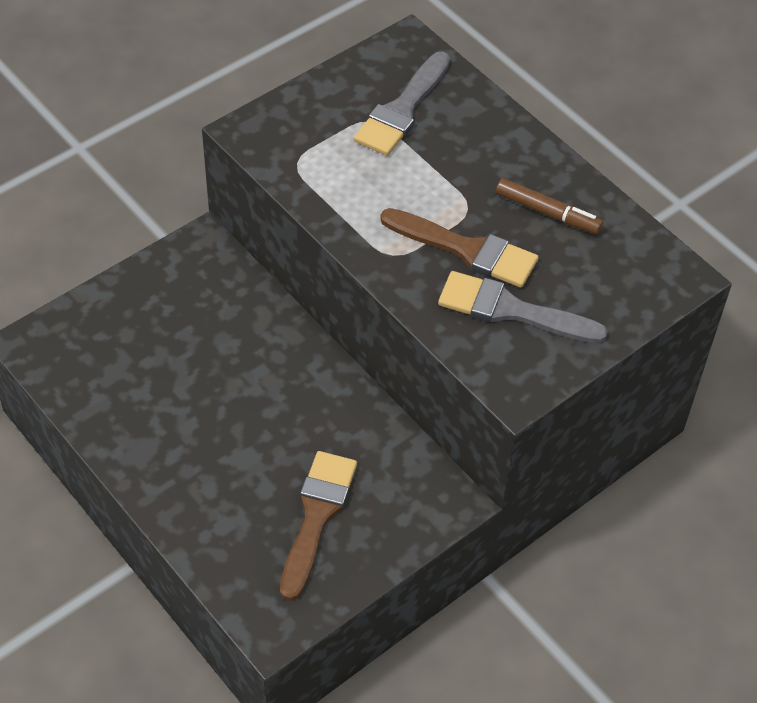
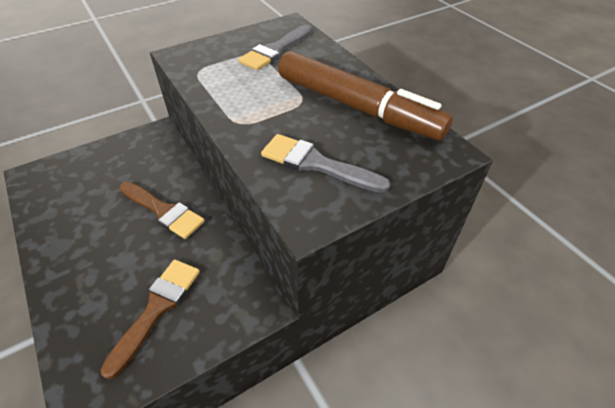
camera: 10 degrees right, 5 degrees down
(466, 250) = (294, 124): brown brush -> brown brush (163, 211)
(547, 212) = (357, 107): brown marker -> brown marker, size x2.31

